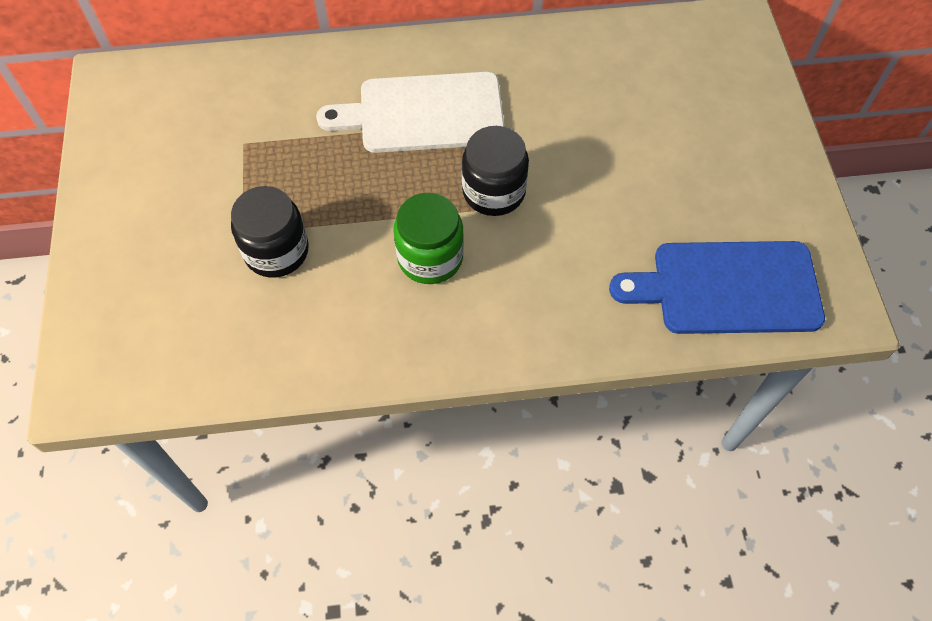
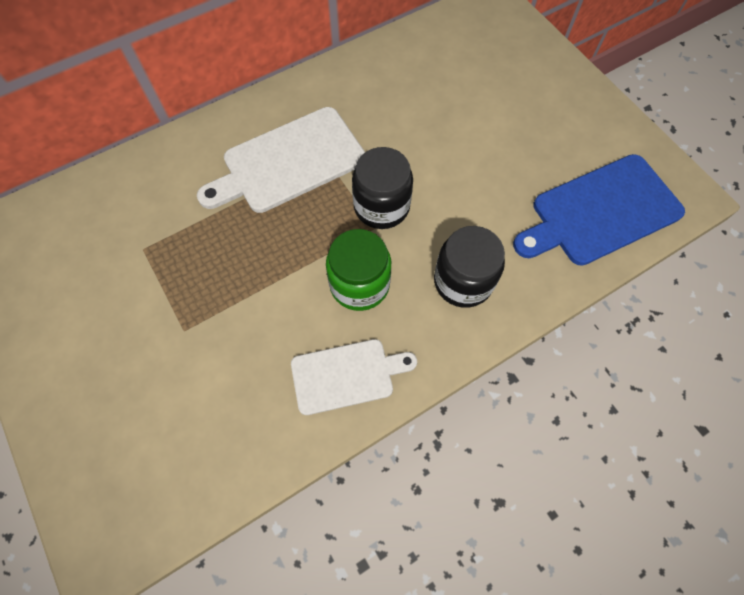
camera: 25 degrees left, 5 degrees up
(276, 251) = (223, 335): black jar -> black jar (463, 281)
(372, 336) = (346, 375): none -> white cutting board

